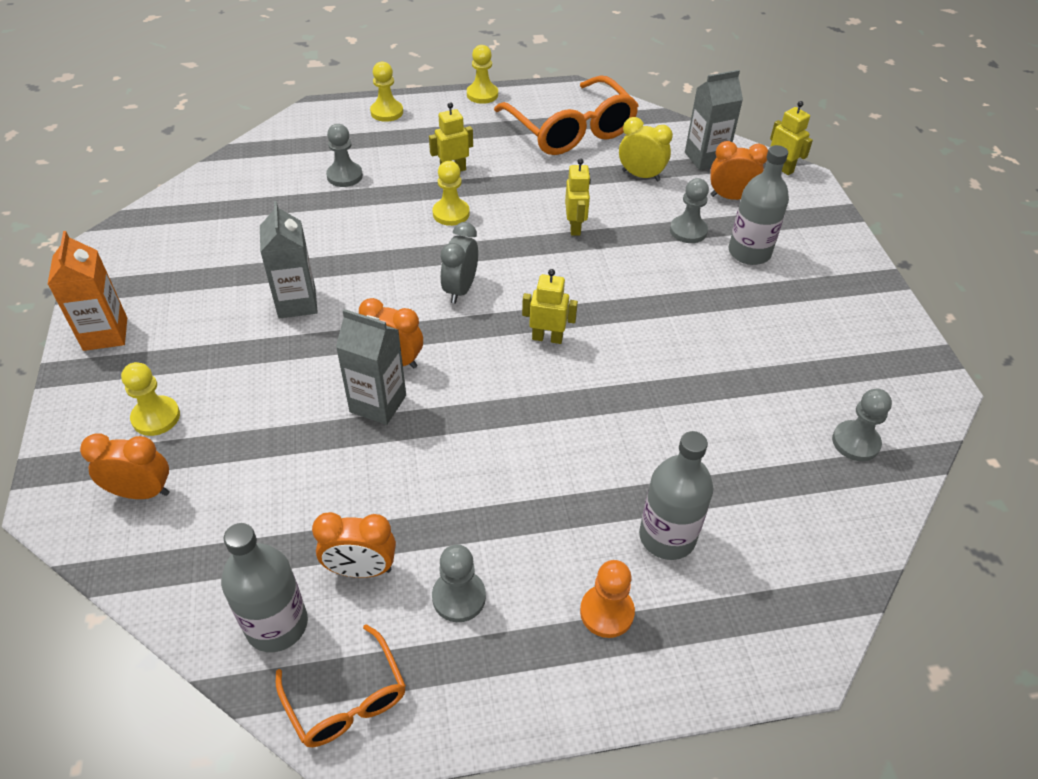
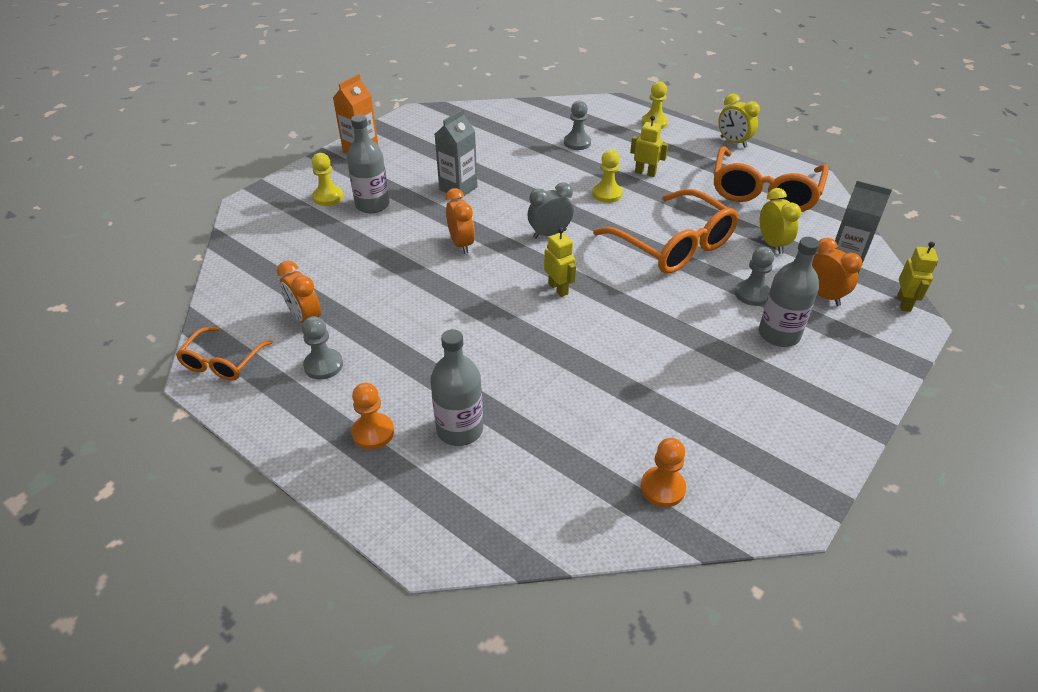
camera: 50 degrees right, 5 degrees down
(142, 492) = (279, 222): orange clock -> none
(277, 624) = (245, 312): grey bottle -> grey bottle (372, 205)
(378, 403) = (423, 257): grey carton -> none
(482, 94) = (733, 142): yellow pawn -> yellow clock
(575, 227) = (673, 245): yellow robot -> orange glasses
(855, 442) = (662, 488): grey pawn -> orange pawn

